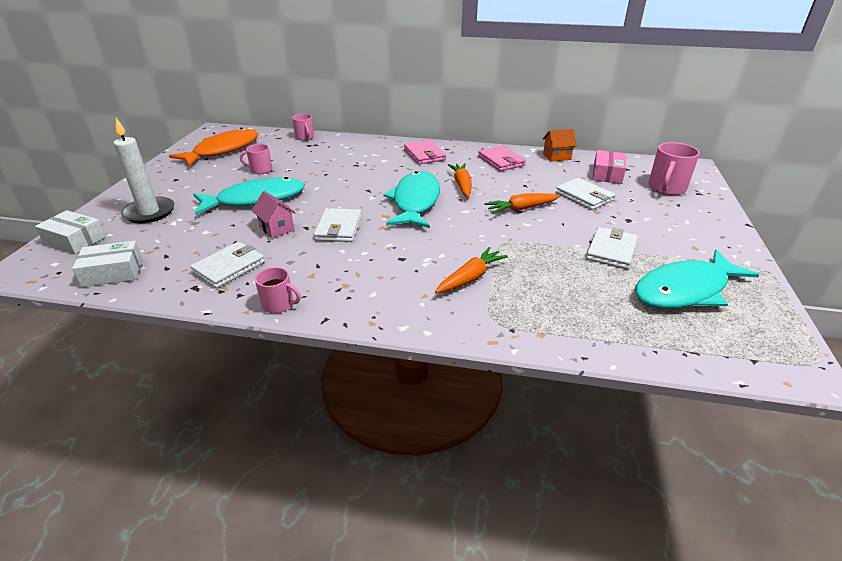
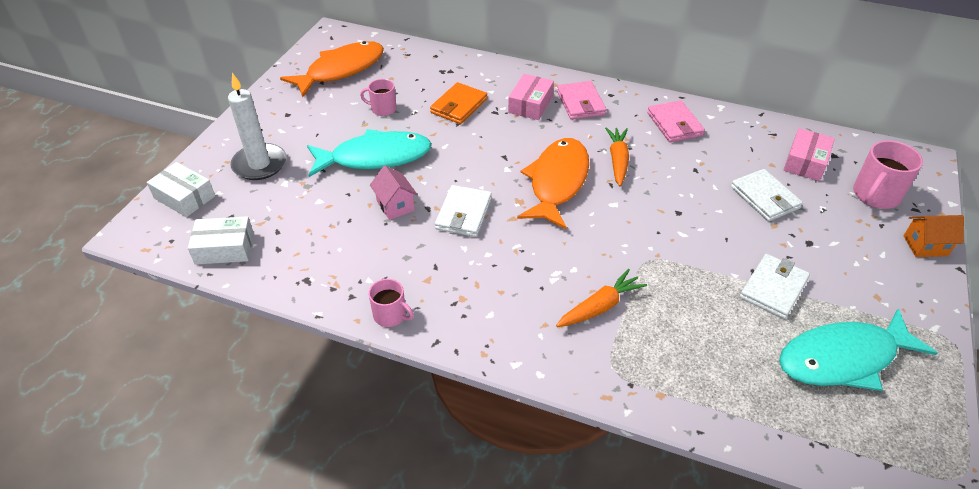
camera: 10 degrees right, 10 degrees up
(229, 267) = (342, 257): white wallet -> none
(304, 137) = (438, 56): pink mug -> none
(325, 163) = (458, 106): none -> orange wallet
(384, 158) = (530, 104): none -> pink box
(415, 202) = (557, 182): turquoise fish -> orange fish
(521, 209) = (681, 209): orange carrot -> none
(556, 157) = (748, 124): orange house -> orange house (925, 246)

